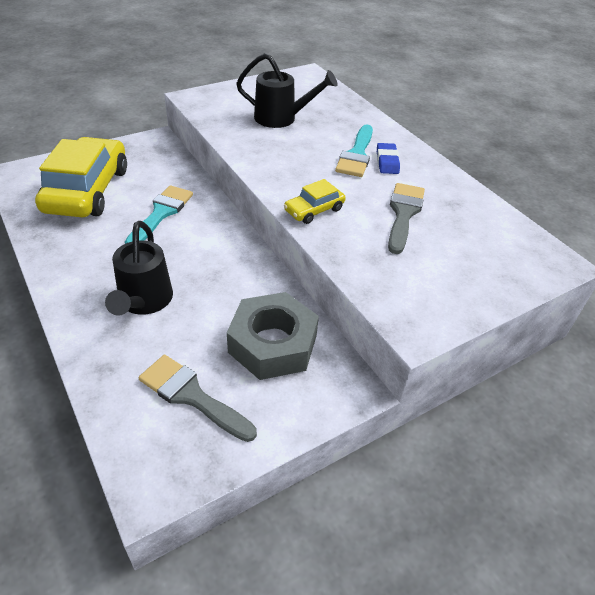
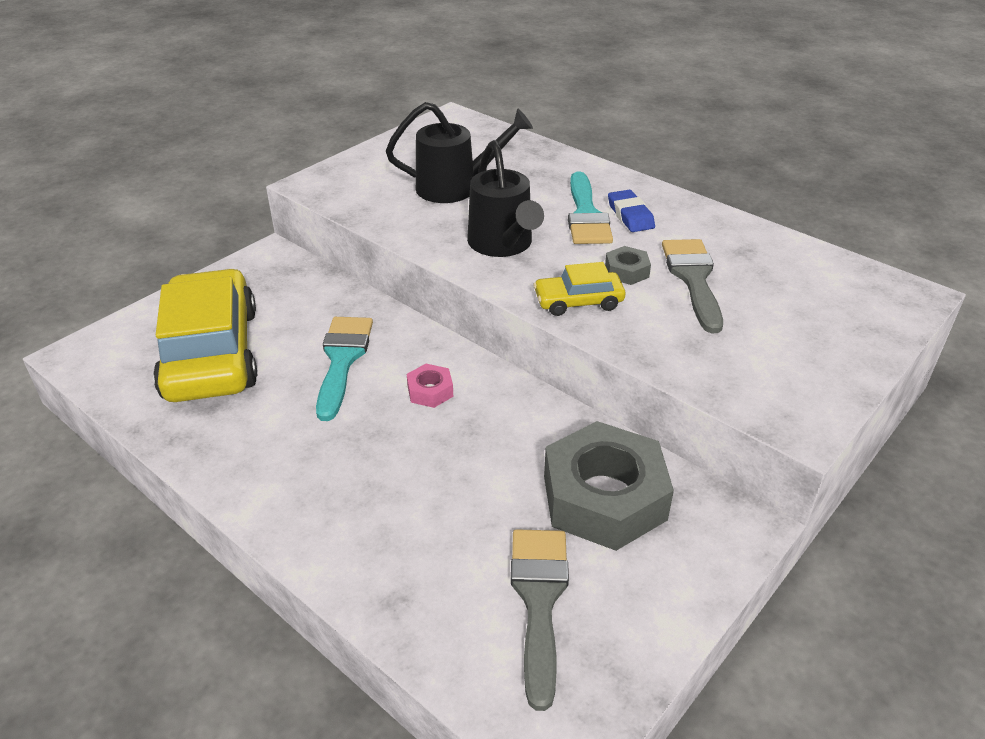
camera: 15 degrees left, 5 degrees down
(143, 302) = (393, 491): black watering can -> black watering can (503, 245)
(191, 396) = (539, 600): grey brush -> grey brush turned 75 degrees clockwise
(203, 246) = (430, 391): none -> pink nut
(314, 210) = (578, 301): yellow car -> yellow car turned 45 degrees clockwise
(360, 198) = (627, 271): none -> grey nut

